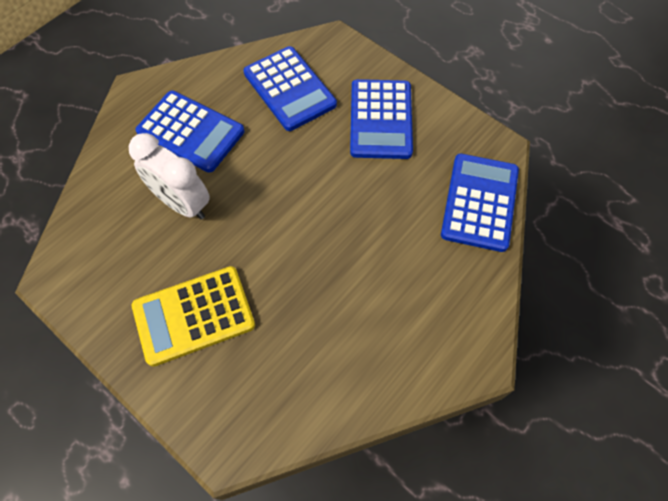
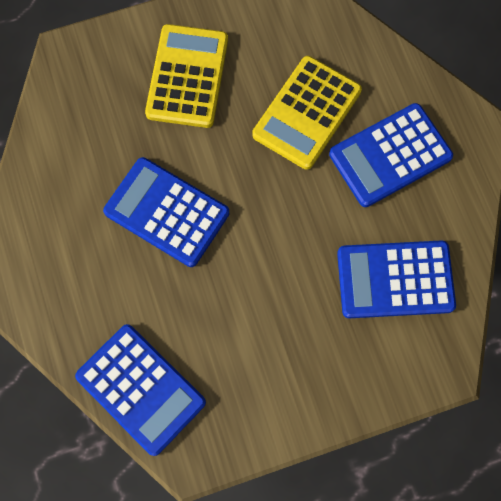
camera: 120 degrees right, 10 degrees up
(182, 203) = (307, 113): white clock -> yellow calculator
(381, 119) = (299, 353): blue calculator -> blue calculator (166, 212)

